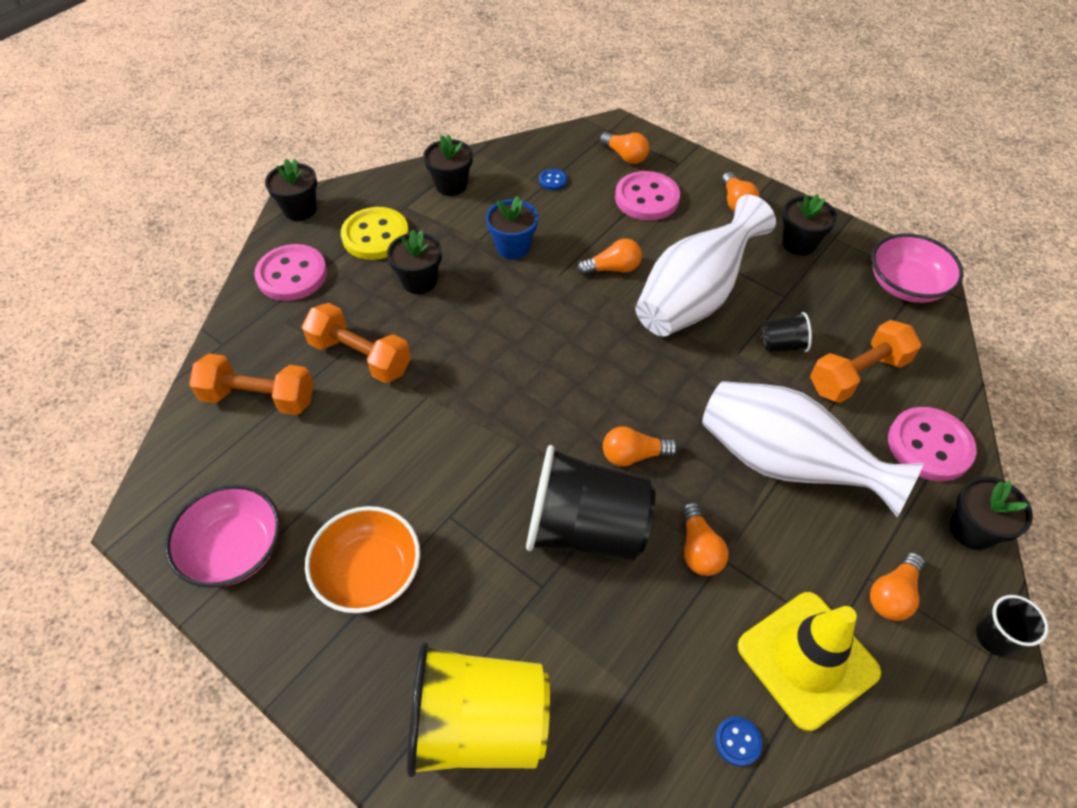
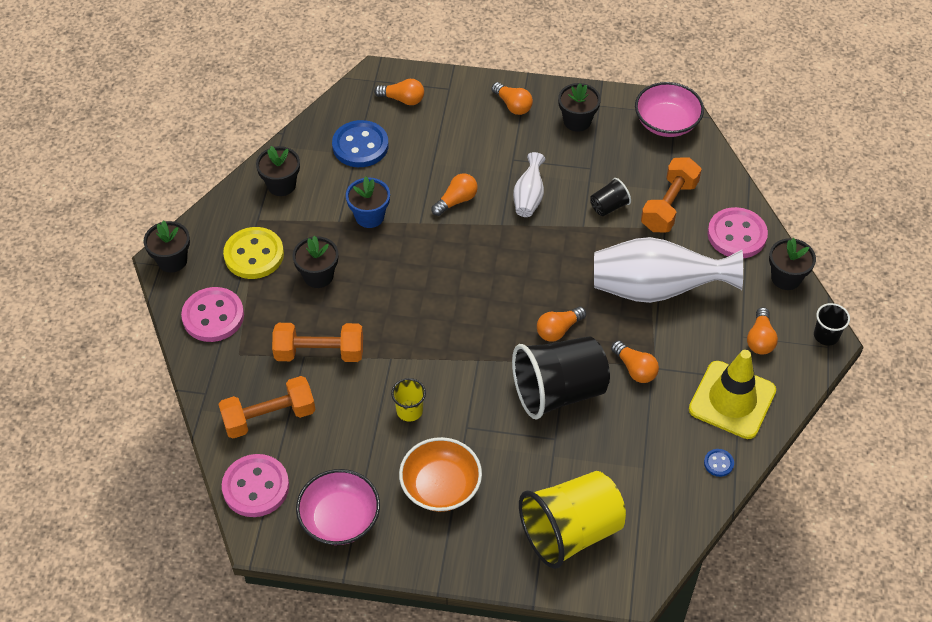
camera: 30 degrees left, 0 degrees up
(402, 464) = (409, 411): none -> yellow cup
(553, 180) = (360, 146): blue button -> blue button, size x2.21
(646, 198) = (444, 130): pink button -> pink button (256, 487)
(694, 297) = (529, 197): white vase -> white vase, size x0.49

